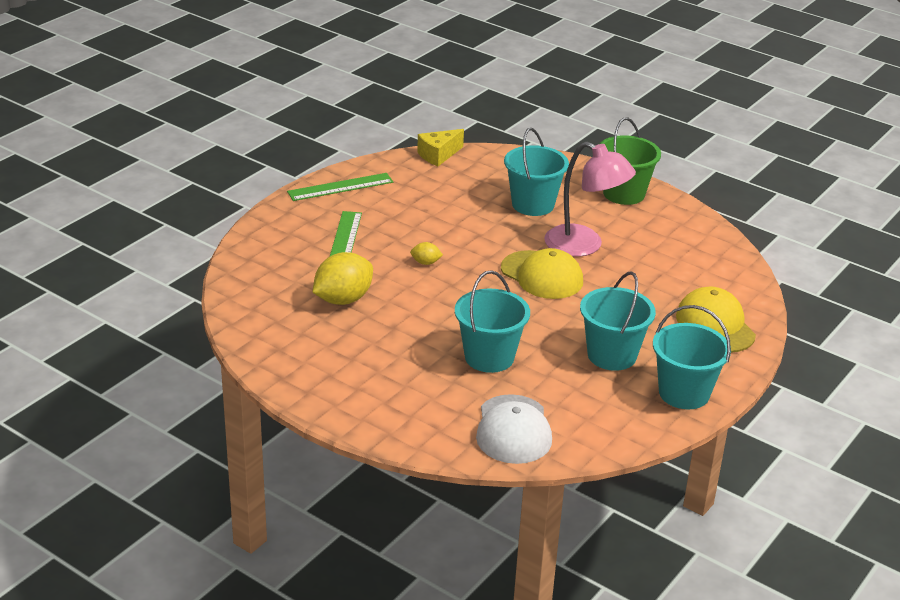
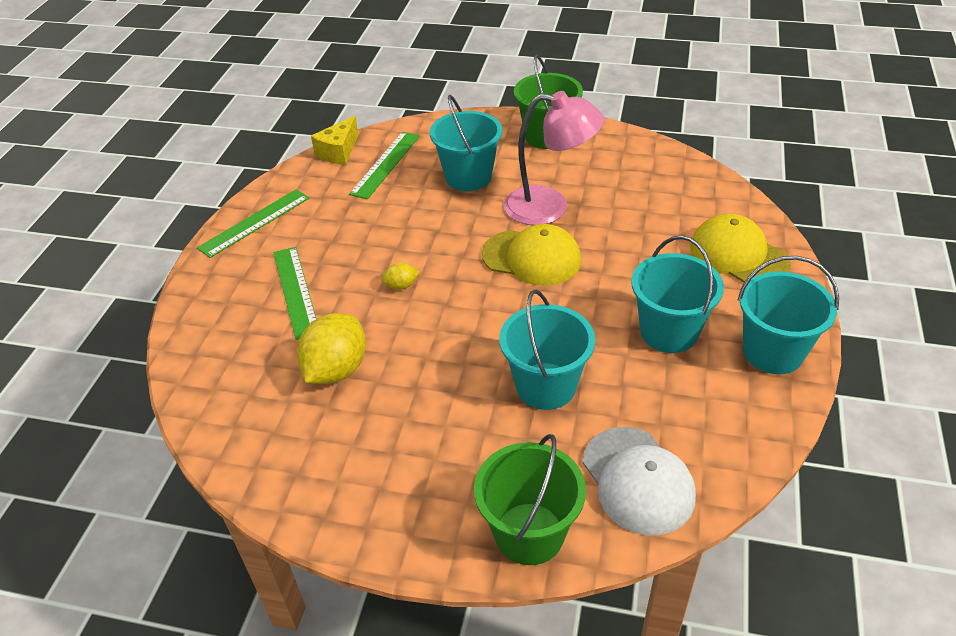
camera: 20 degrees left, 10 degrees up
(414, 431) = (529, 533): none -> green bucket
(470, 175) = (385, 164): none -> green ruler

